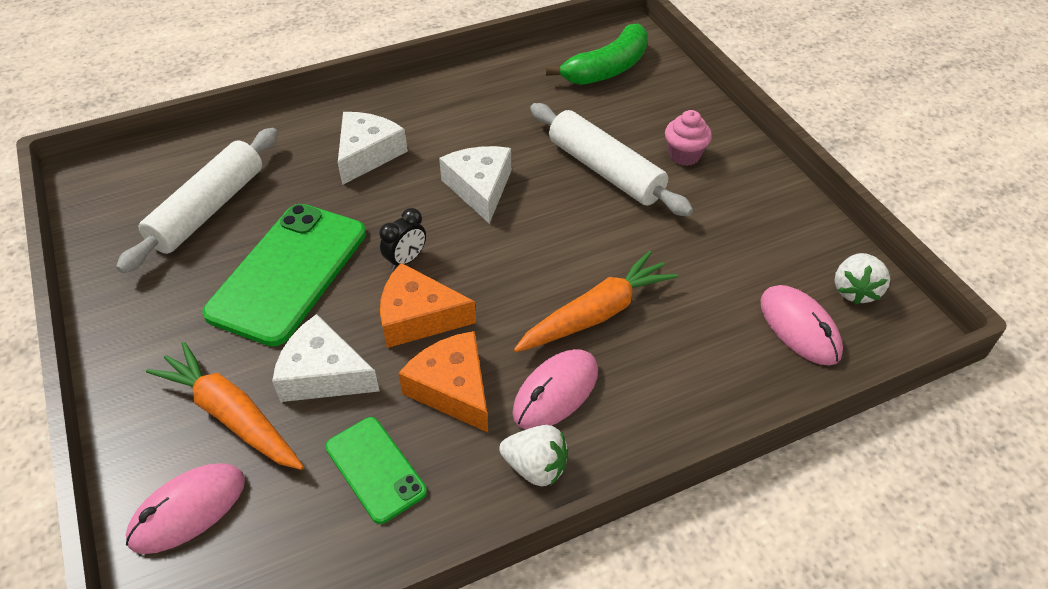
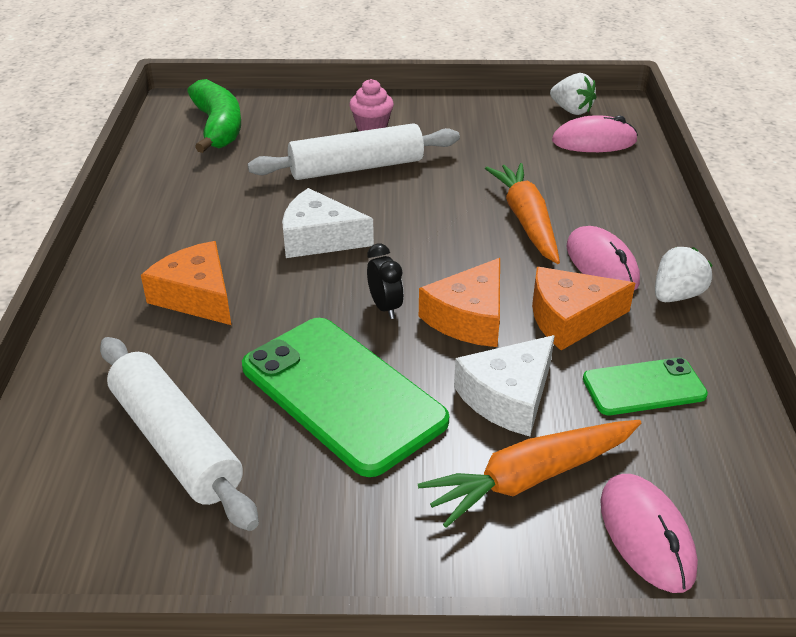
camera: 65 degrees left, 10 degrees down
(367, 154) = (197, 296): white cheese -> orange cheese

